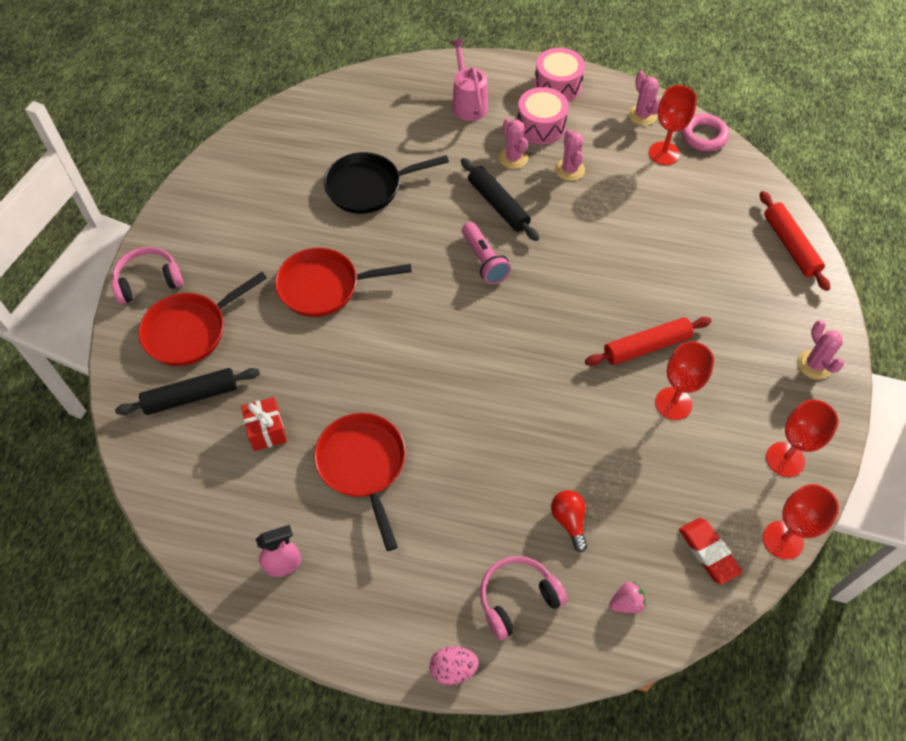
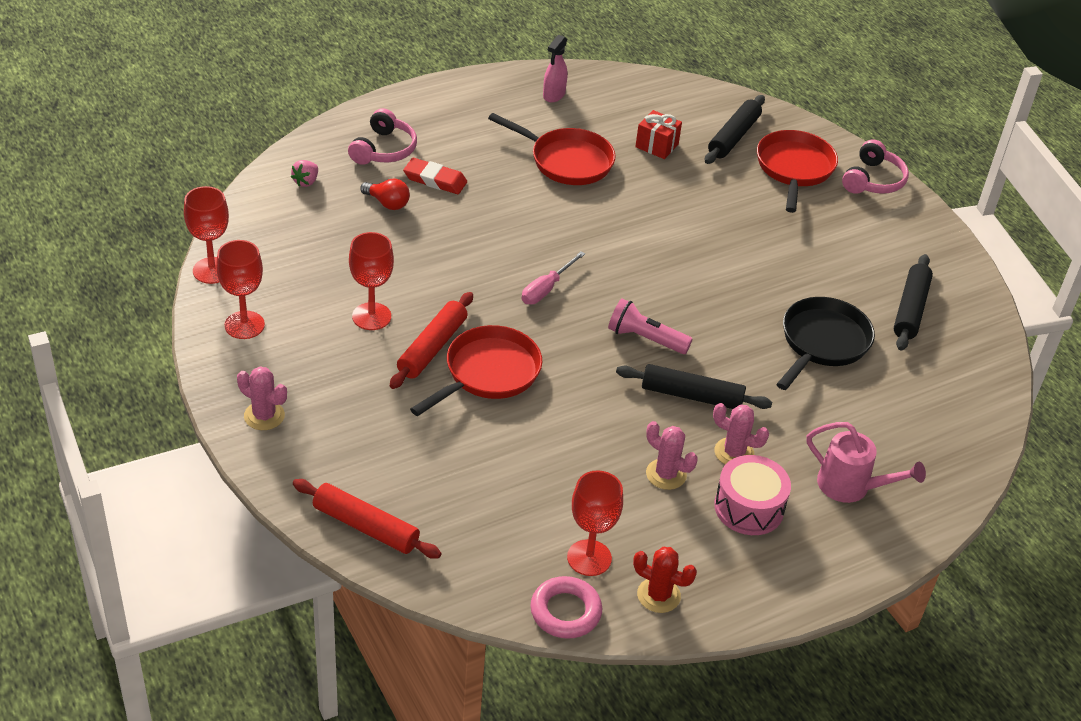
camera: 135 degrees right, 15 degrees down
(279, 173) = (910, 309): none -> black rolling pin
(324, 287) = (745, 247): red pan -> red pan (488, 373)
(453, 669) = (392, 103): pink egg -> none
(514, 344) = (546, 289): none -> pink screwdriver
(557, 86) = (789, 573): pink drum -> none
(642, 115) = (658, 595): pink cactus -> red cactus
(708, 552) = (266, 236): red eraser -> red eraser (435, 180)

